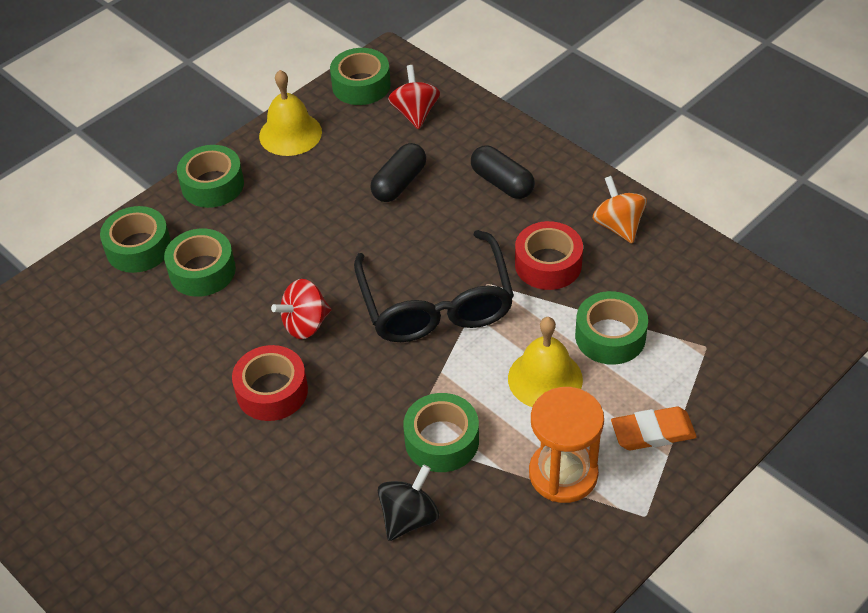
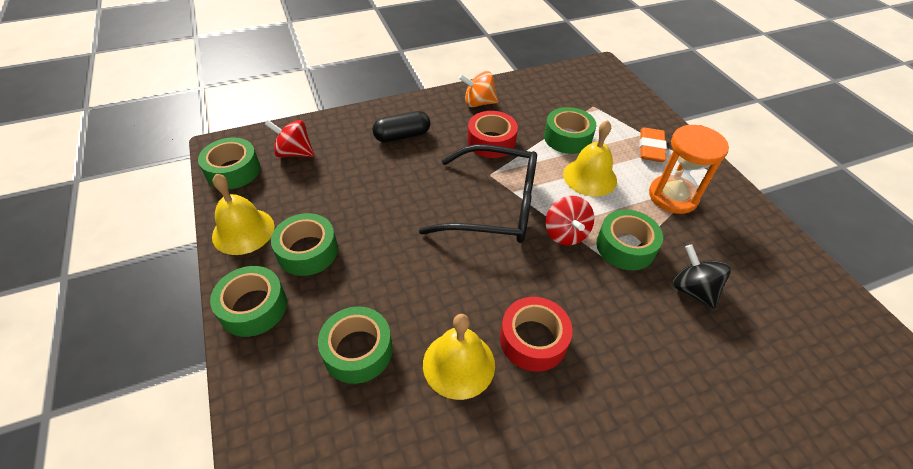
camera: 70 degrees left, 0 degrees up
(138, 248) = (285, 400): green tape -> green tape (307, 251)
(220, 344) = (459, 364): none -> yellow bell
(305, 324) = (470, 291): red spinning top -> red spinning top (565, 233)
(399, 183) = (359, 185): black capsule -> none

